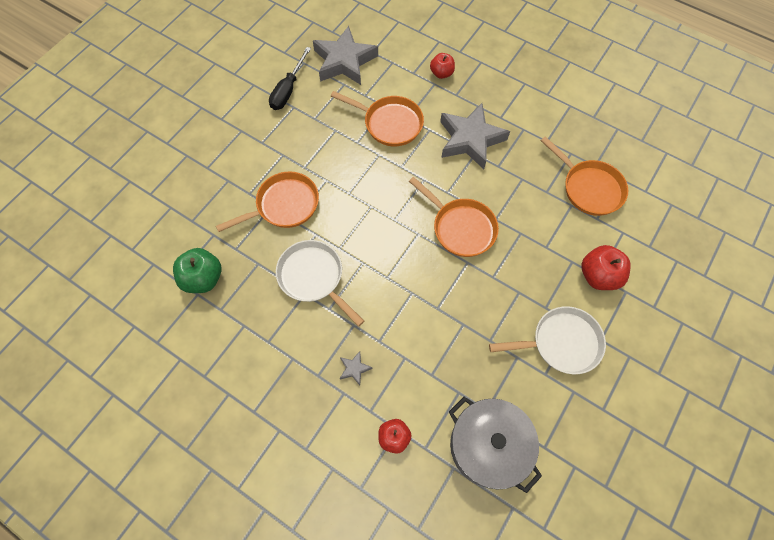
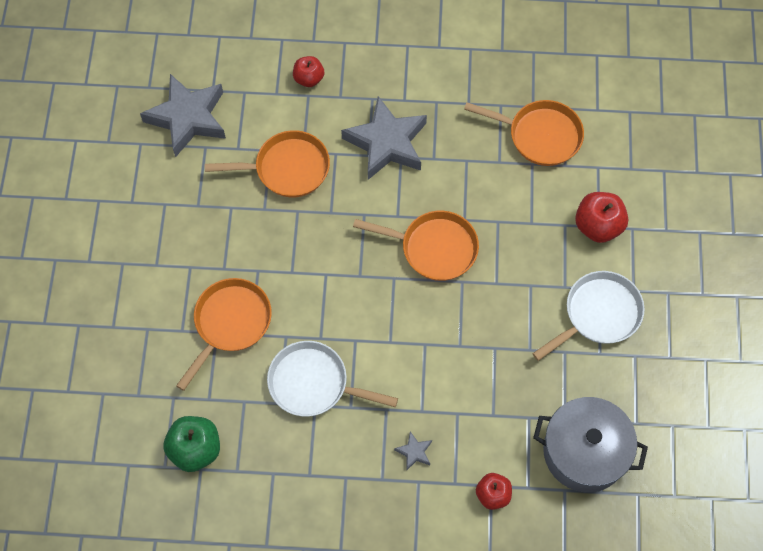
camera: 30 degrees left, 0 degrees up
(288, 90) = (144, 186): black screwdriver -> none

